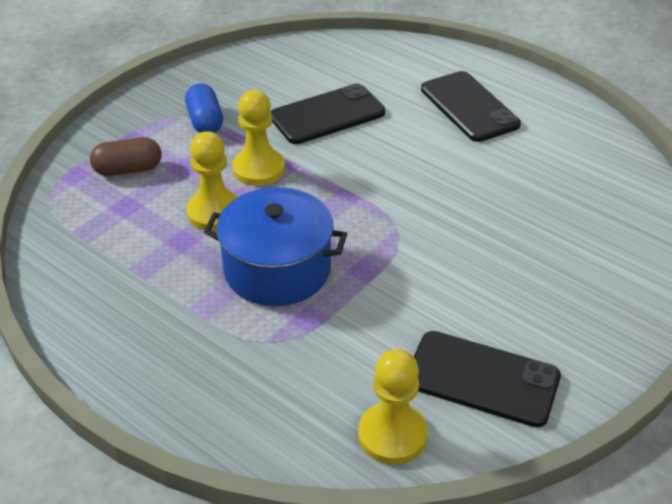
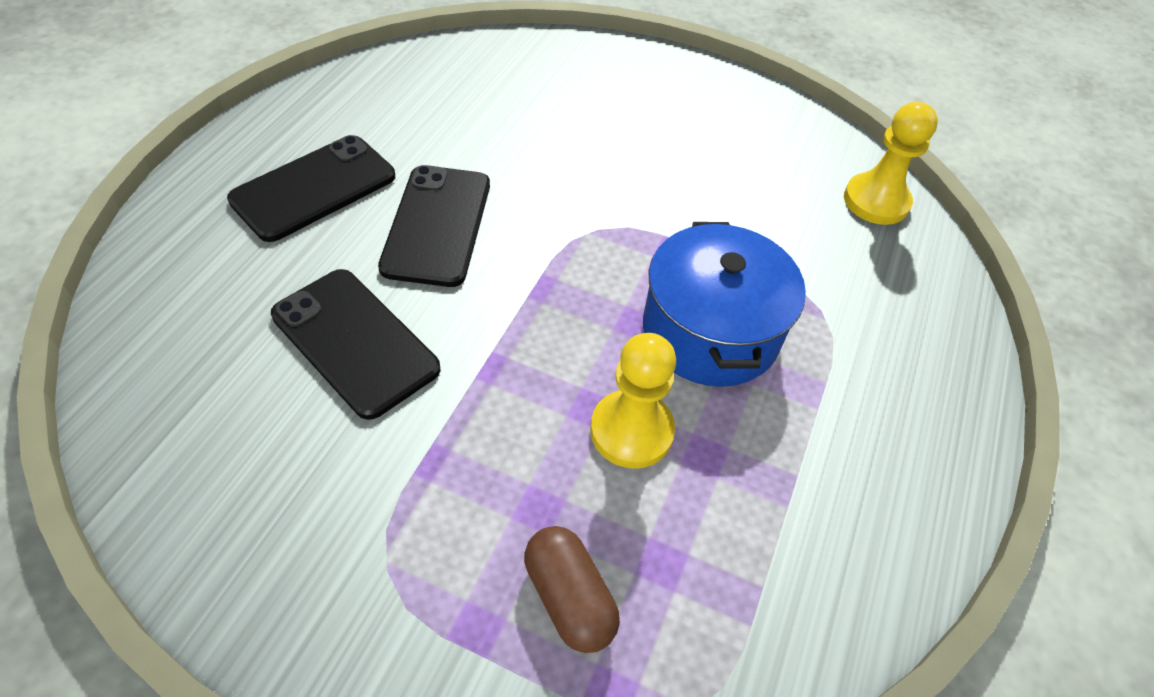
camera: 110 degrees left, 10 degrees up
(205, 121) = (400, 516): blue capsule -> none
(258, 169) = (515, 400): yellow pawn -> none
(482, 379) = (777, 150): black phone -> black phone (437, 225)

